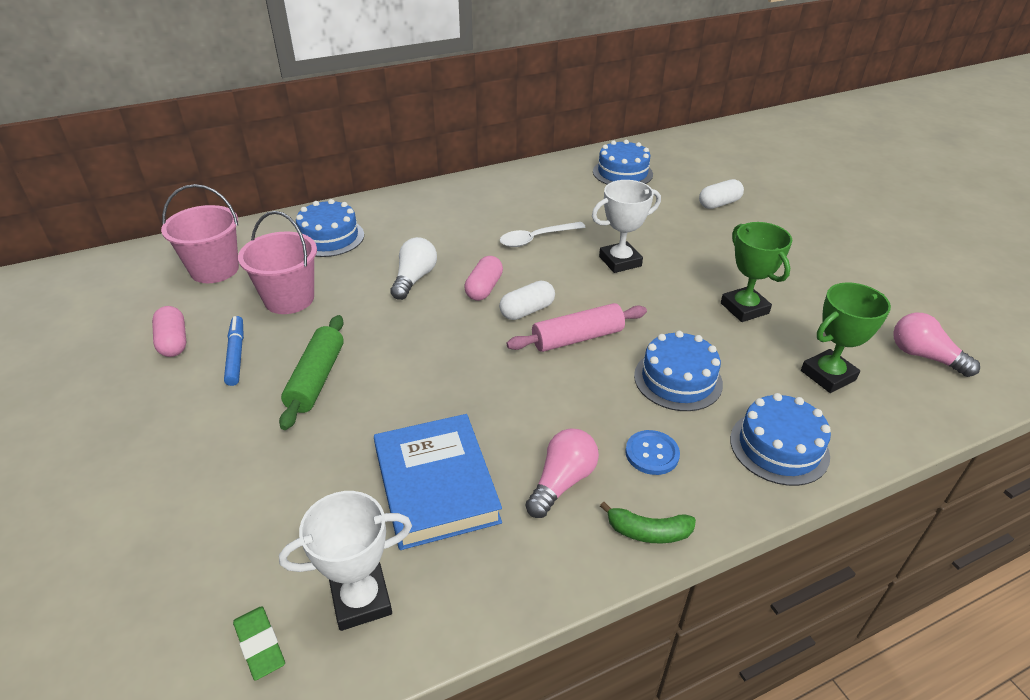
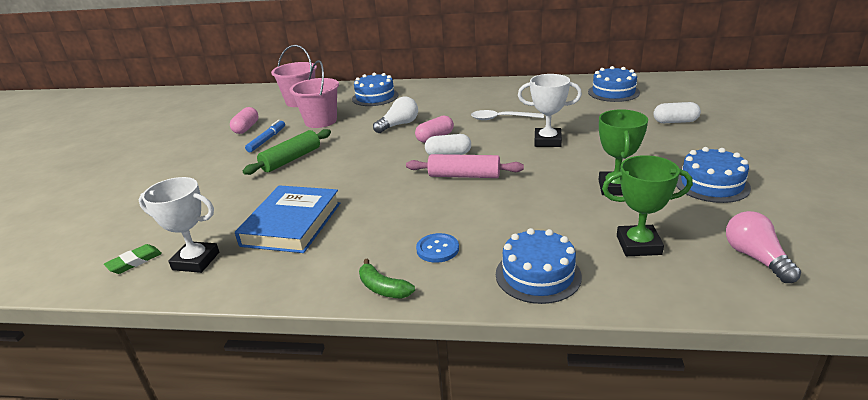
camera: 35 degrees right, 10 degrees down
(260, 645) = (134, 262): green eraser -> green eraser turned 45 degrees clockwise
(562, 482) = (362, 245): pink light bulb -> none
(678, 379) = (507, 215): blue cake -> blue cake (711, 184)

